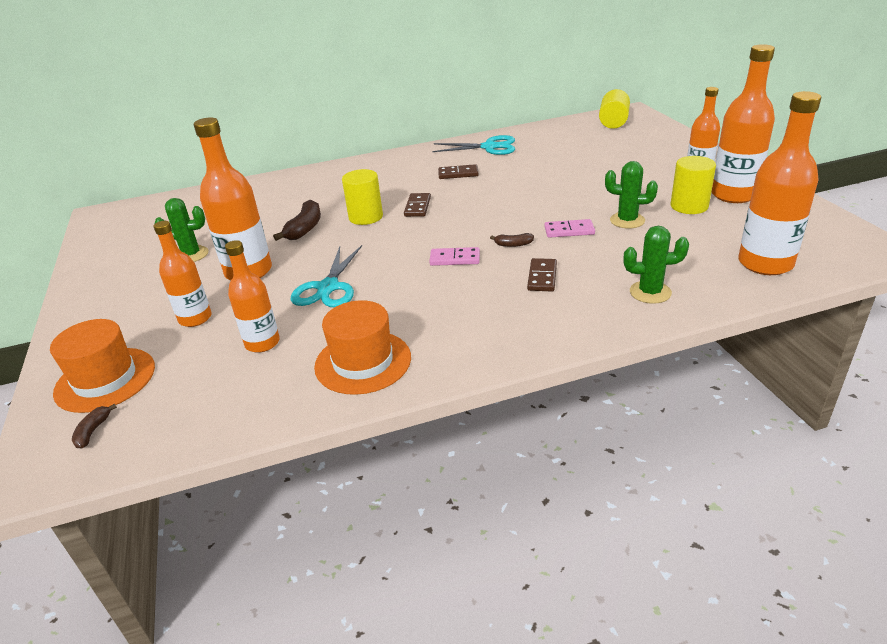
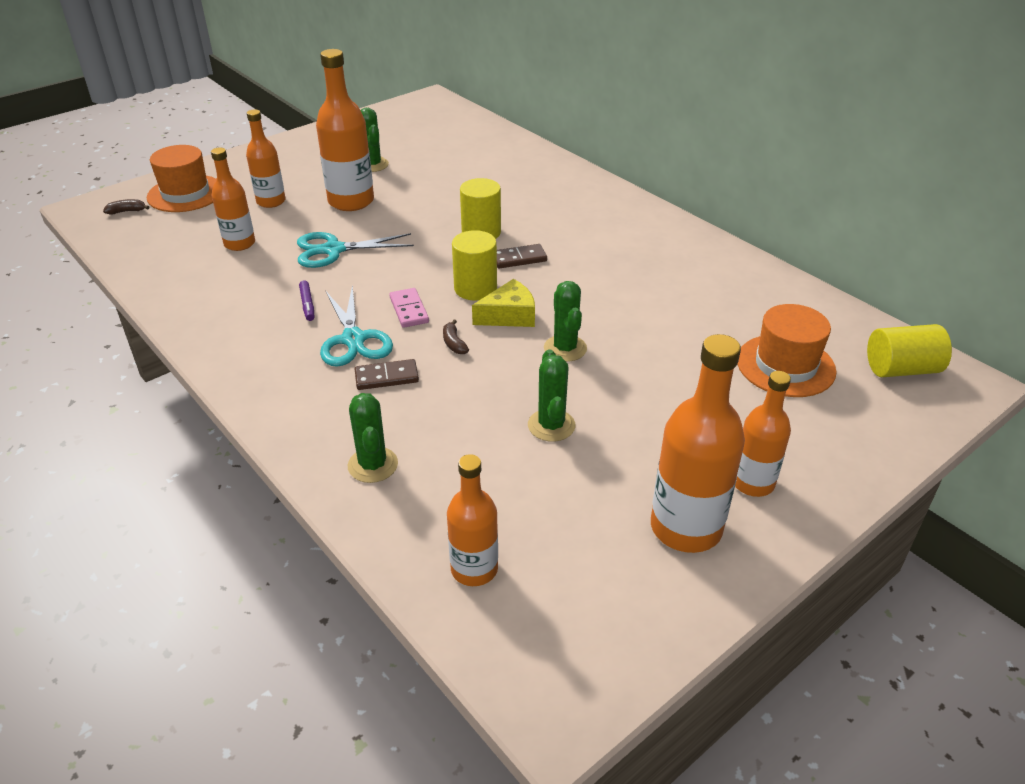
camera: 65 degrees right, 5 degrees up
(305, 228) = (442, 205): brown banana -> none
(363, 362) = (217, 301): orange hat -> orange hat (785, 365)
(410, 308) = (307, 304): none -> purple marker
(458, 174) = (621, 266): brown domino -> none
(489, 147) = (720, 272): turquoise scissors -> turquoise scissors (354, 339)
(491, 219) = (509, 315): none -> yellow cheese
(544, 205) = (565, 348): none -> green cactus
(569, 231) = (503, 380): pink domino -> none
(689, 206) = (622, 481): yellow cylinder -> yellow cylinder (475, 288)
(765, 263) = (474, 569): orange bottle -> orange bottle, size x0.63

